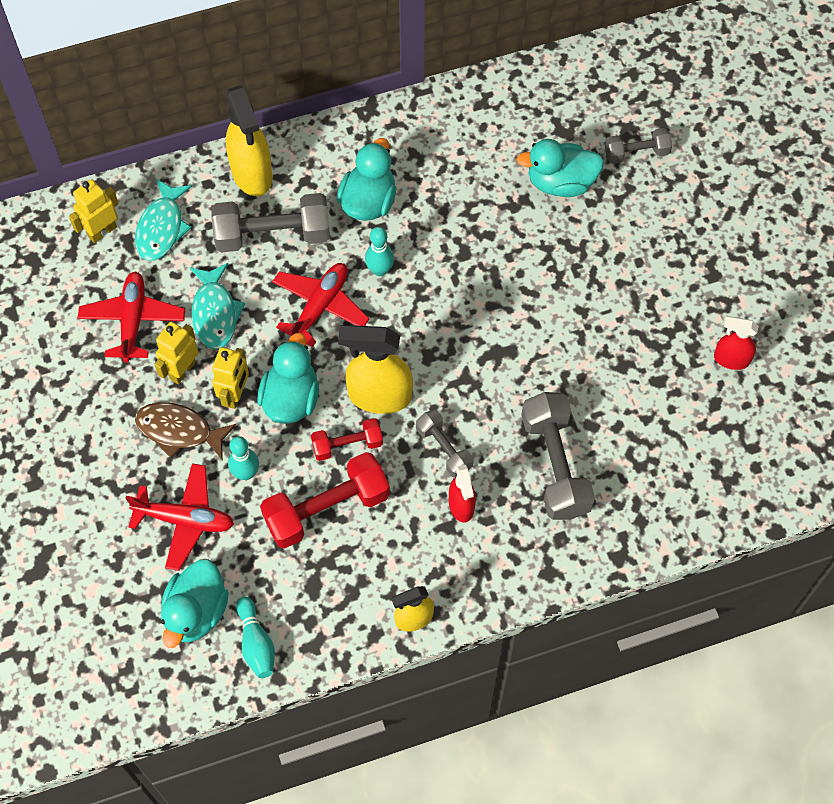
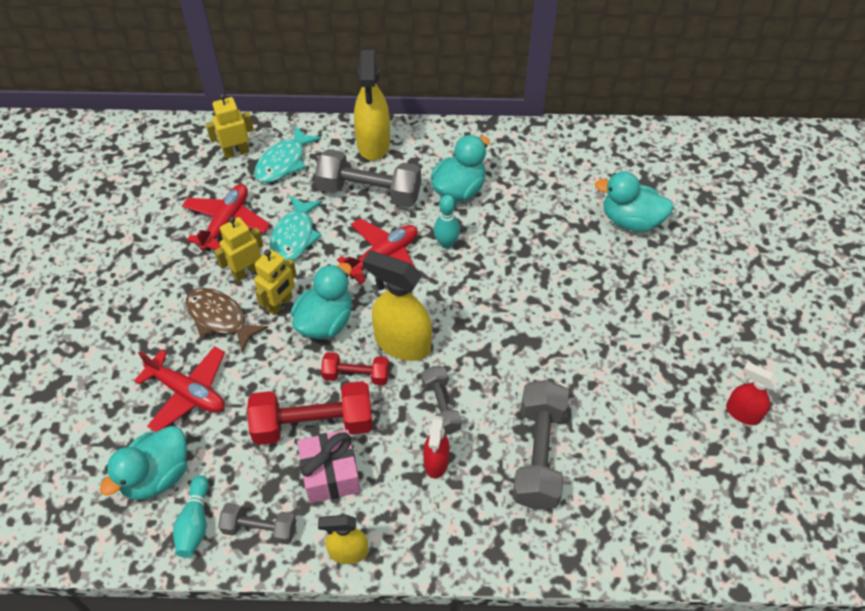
camera: 20 degrees right, 10 degrees down
(246, 473) = (258, 370): turquoise bowling pin -> none
(365, 552) = (330, 474): none -> pink gift
(636, 153) = (707, 216): grey dumbbell -> grey dumbbell (260, 529)

